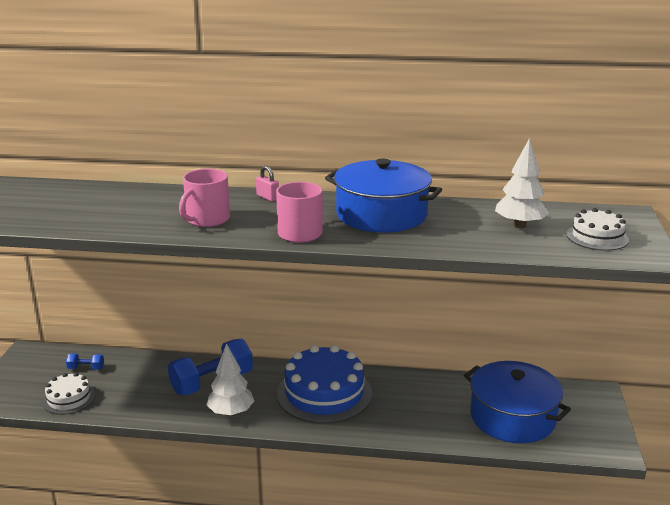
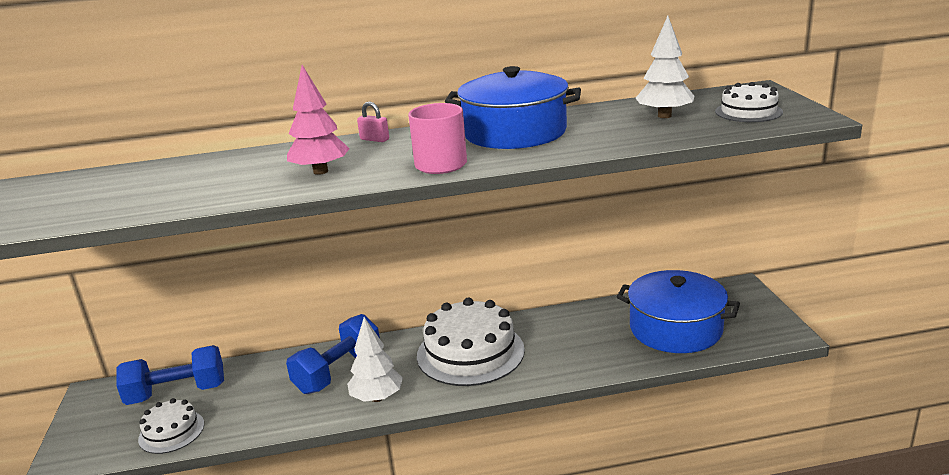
camera: 15 degrees left, 0 degrees up
(86, 368) = (177, 393): blue dumbbell -> blue dumbbell, size x2.25
(207, 219) = (320, 171): pink mug -> pink tree
(324, 393) = (470, 352): blue cake -> white cake

